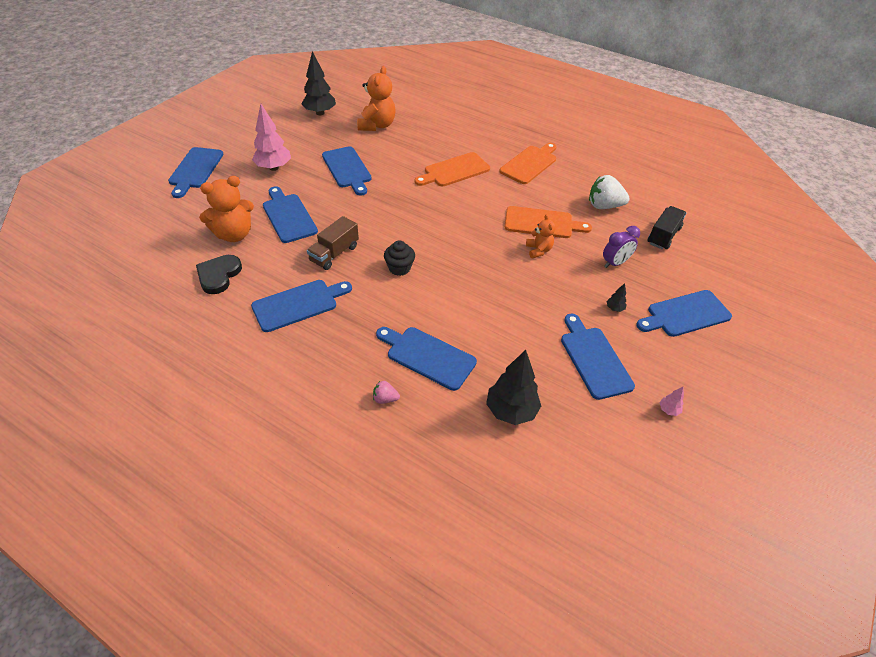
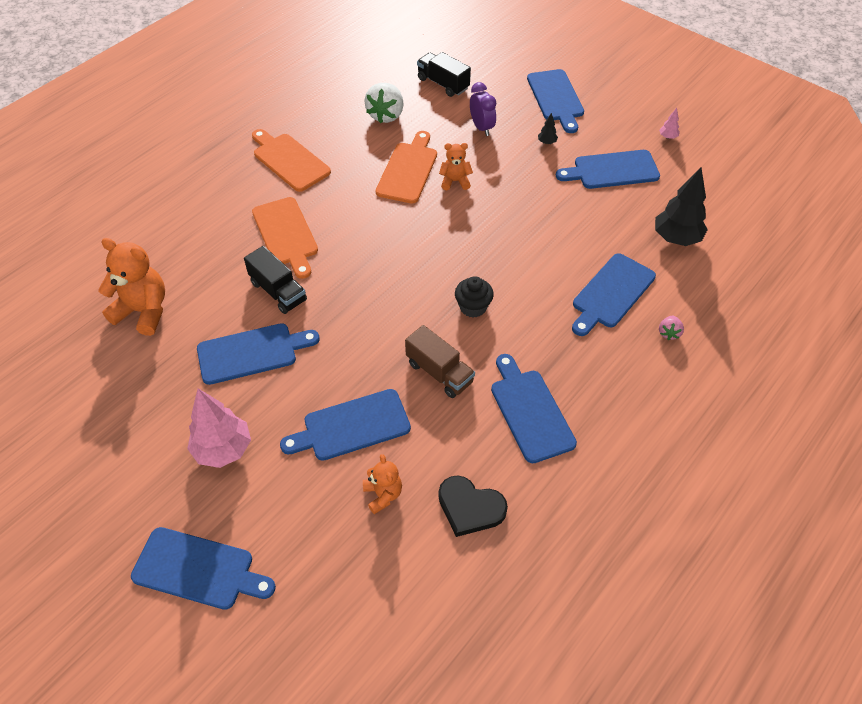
camera: 80 degrees left, 5 degrees up
(234, 234) = (383, 495): orange teddy bear -> orange teddy bear, size x0.56
(320, 113) = (76, 386): black tree -> none
(400, 173) = (278, 291): none -> black truck

